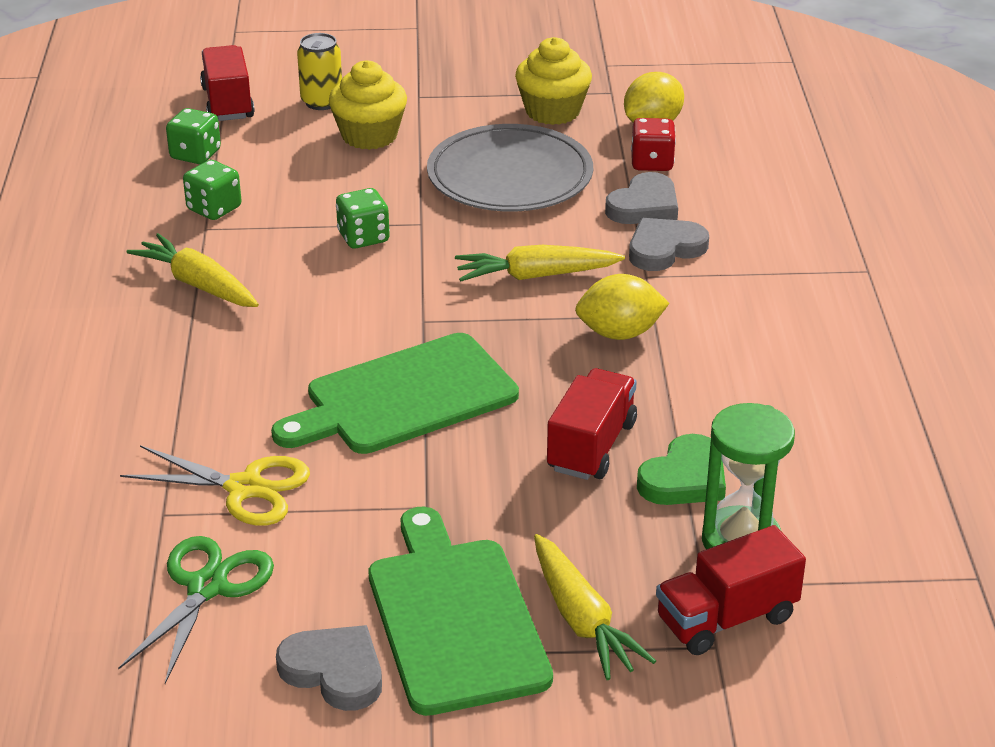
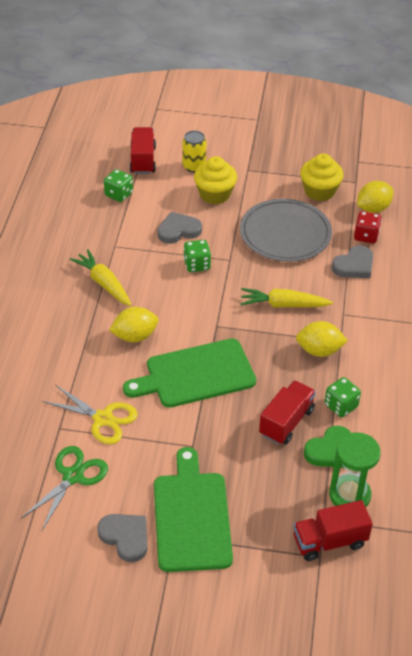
camera: 10 degrees right, 10 degrees up
(214, 209) = (121, 233): green dice -> green dice (341, 406)
(275, 355) = (135, 336): none -> yellow lemon
(581, 620) = (255, 529): yellow carrot -> none
(664, 248) = (358, 297): grey heart -> grey heart (178, 230)

